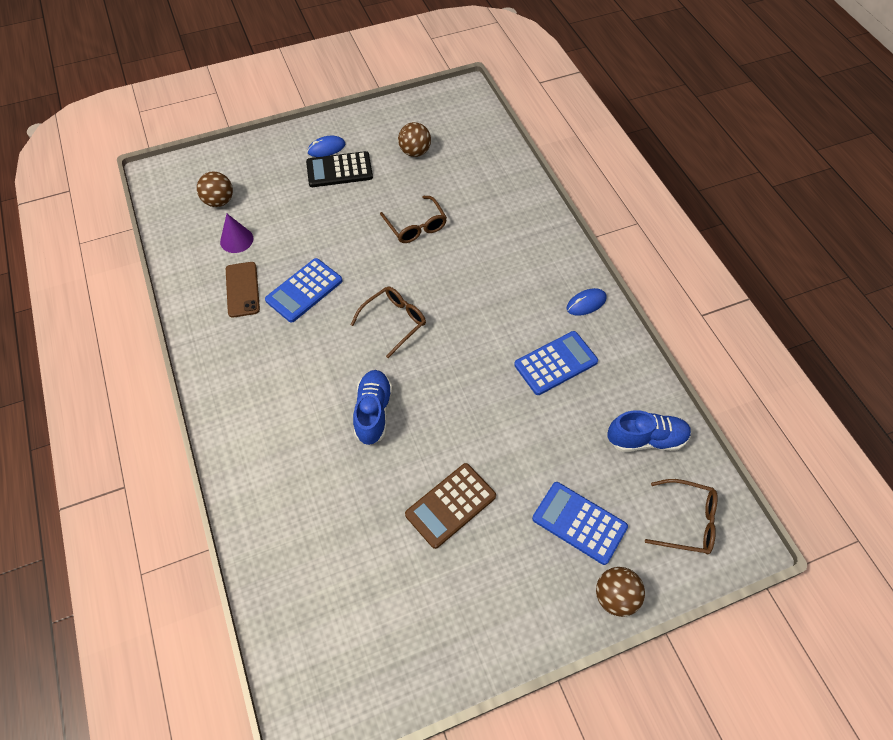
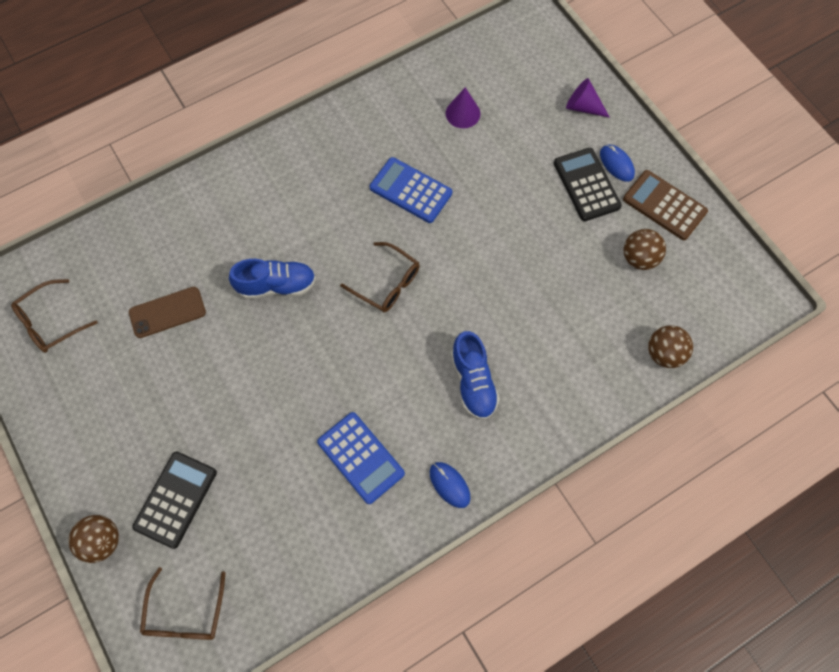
camera: 80 degrees right, 10 degrees up
(219, 201) = (510, 83): brown ball -> brown ball (664, 353)
(242, 289) = (401, 136): brown phone -> brown phone (167, 312)
(263, 158) = (583, 107): none -> purple cone
(416, 226) = (522, 280): brown glasses -> brown glasses (50, 322)
(450, 505) = (185, 374): brown calculator -> brown calculator (664, 205)
(579, 523) = (176, 499): blue calculator -> black calculator
(646, 439) = (277, 565): blue shoe -> blue shoe (473, 382)

